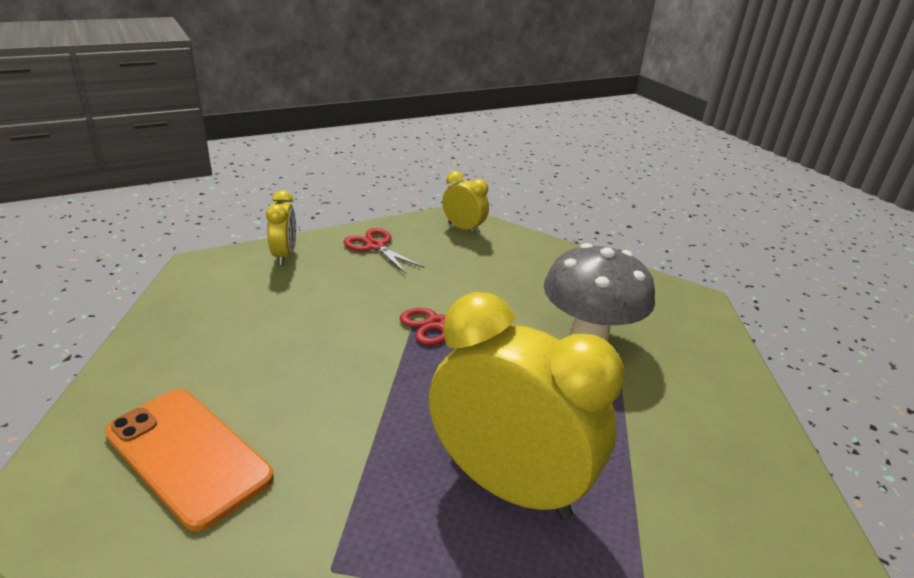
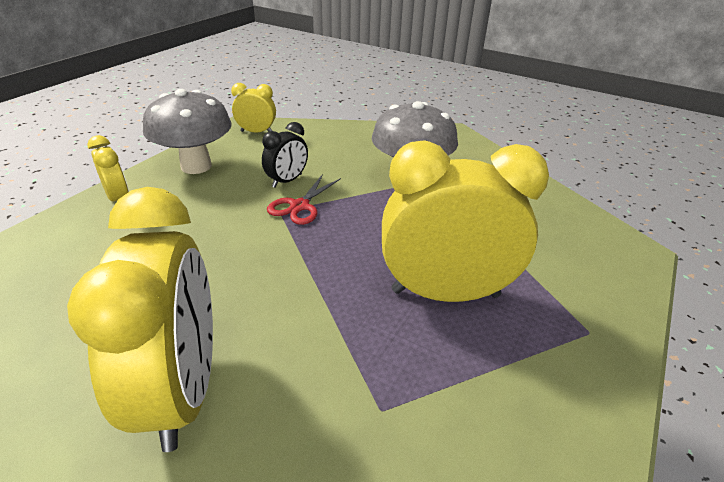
camera: 30 degrees left, 5 degrees up
(188, 455) = (182, 390): orange phone -> yellow clock
(375, 246) = (196, 166): red scissors -> grey mushroom
(449, 292) = (287, 181): none -> black clock

